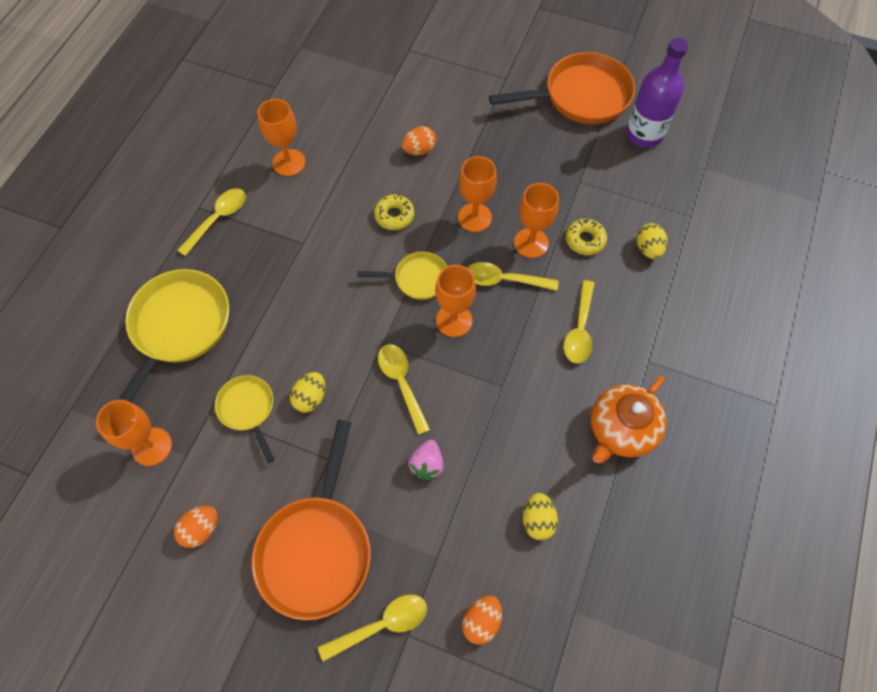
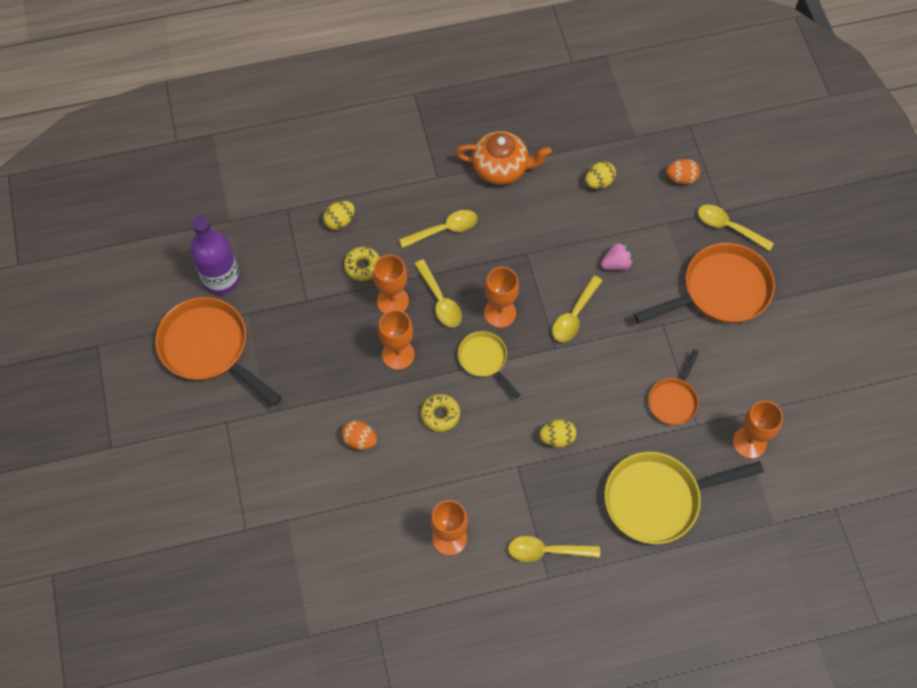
camera: 125 degrees left, 0 degrees up
(201, 529) = (768, 366): orange egg -> none
(248, 409) = (673, 400): yellow pan -> orange pan
(310, 398) = (632, 366): yellow egg -> yellow egg (557, 438)

